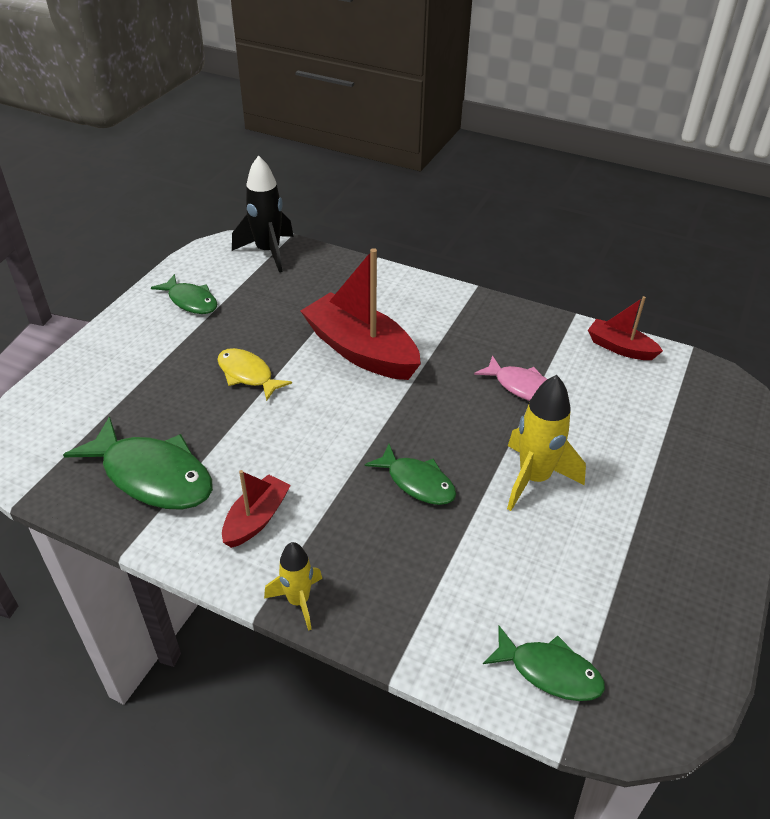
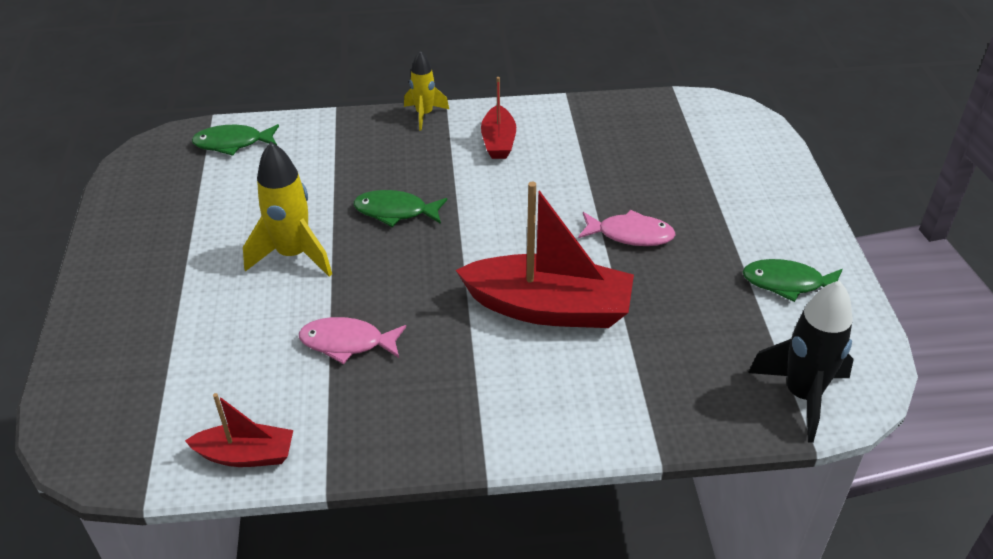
camera: 150 degrees right, 0 degrees up
(152, 475) = (605, 135): green fish -> none
(247, 375) = (630, 234): yellow fish -> pink fish

